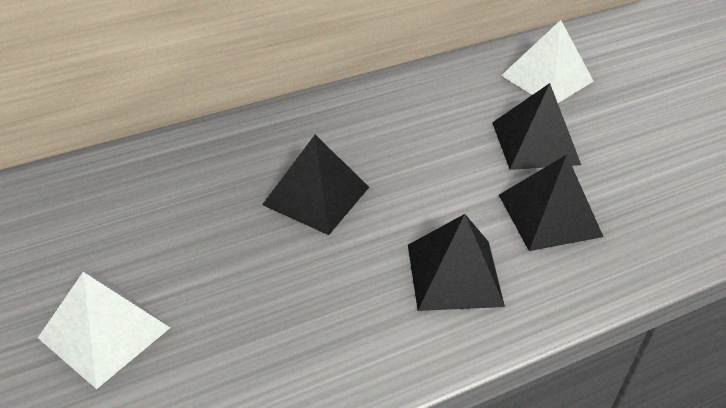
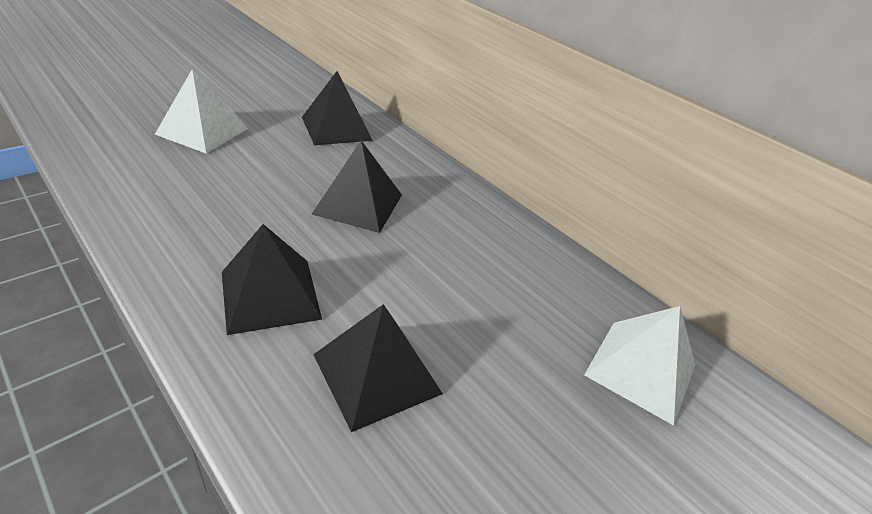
camera: 70 degrees right, 5 degrees down
(535, 143) = (503, 358): black pyramid -> black pyramid (336, 128)

